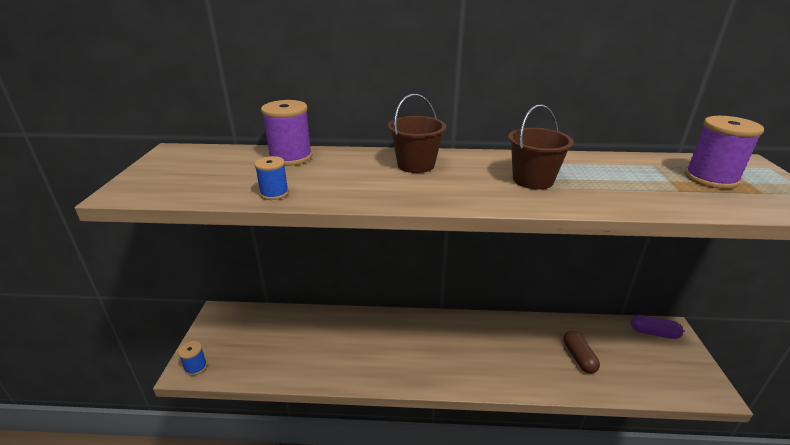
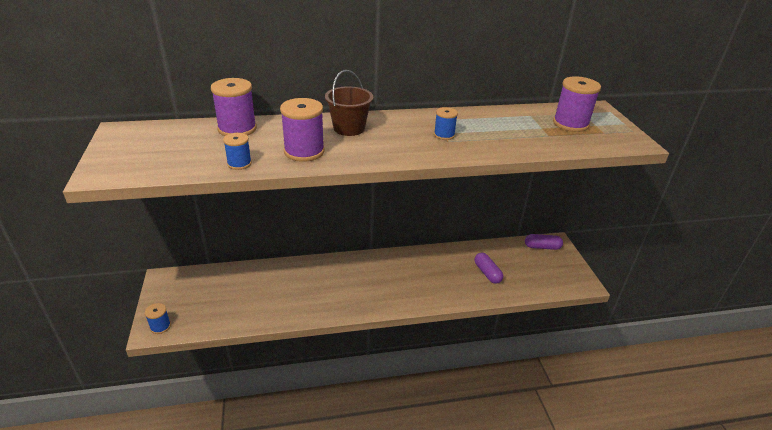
camera: 15 degrees left, 5 degrees up
(354, 186) = (304, 151): none -> purple spool
(532, 180) = (444, 135): brown bucket -> blue spool
(579, 357) = (487, 273): brown capsule -> purple capsule

